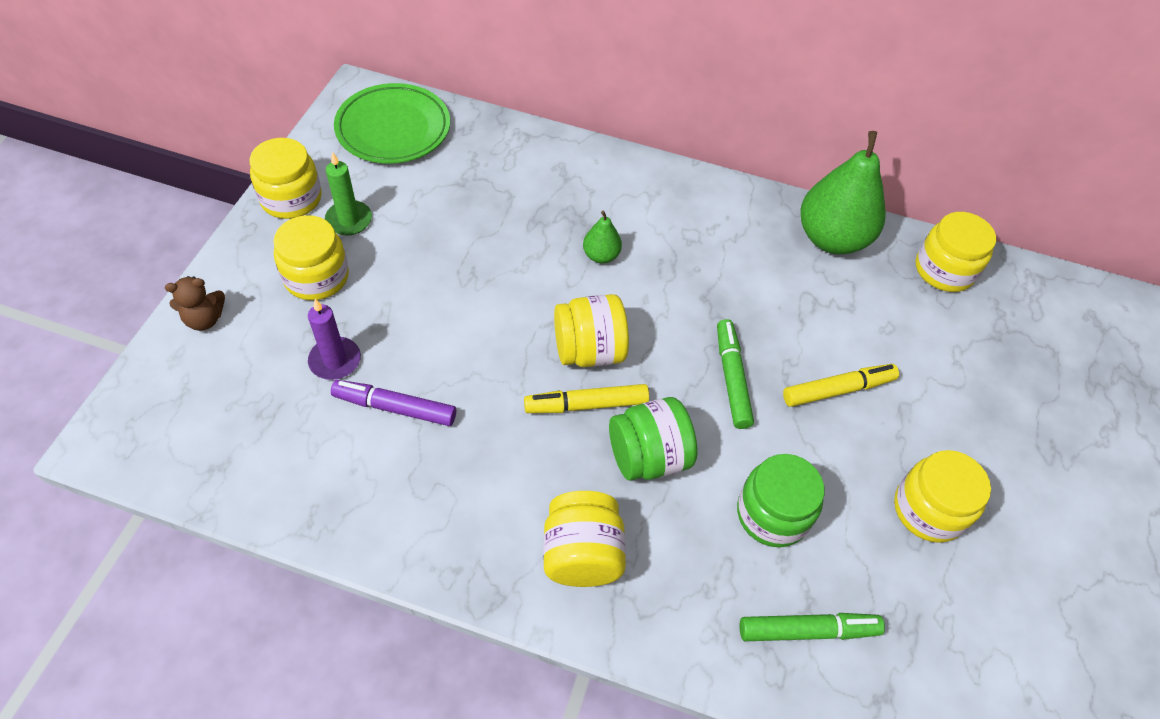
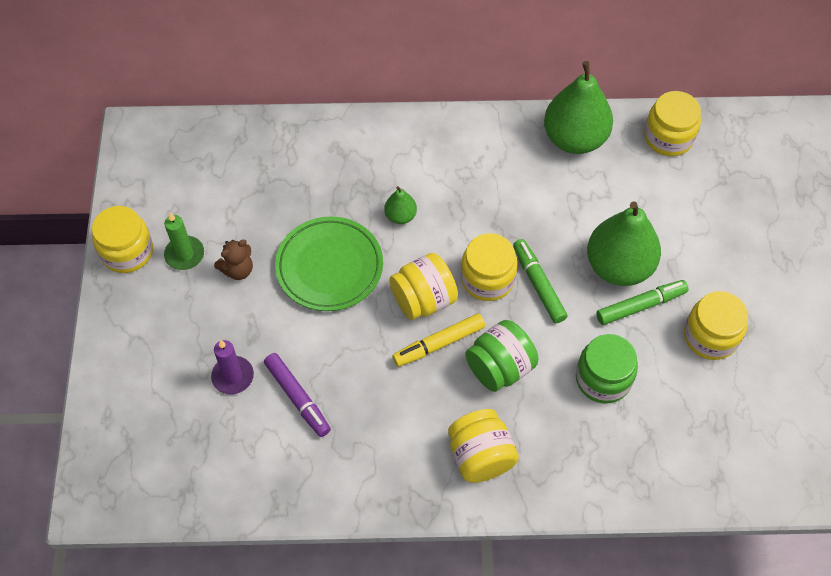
camera: 15 degrees left, 5 degrees up
(204, 319) = (112, 379): brown teddy bear -> brown teddy bear (238, 270)
(316, 277) = (183, 313): yellow jar -> yellow jar (487, 279)
(393, 129) = (180, 158): green plate -> green plate (329, 267)
(395, 408) = (297, 397): purple marker -> purple marker turned 120 degrees counterclockwise
(807, 630) = (653, 453): green marker -> green marker (640, 306)
(837, 390) = (618, 266): yellow marker -> green pear

